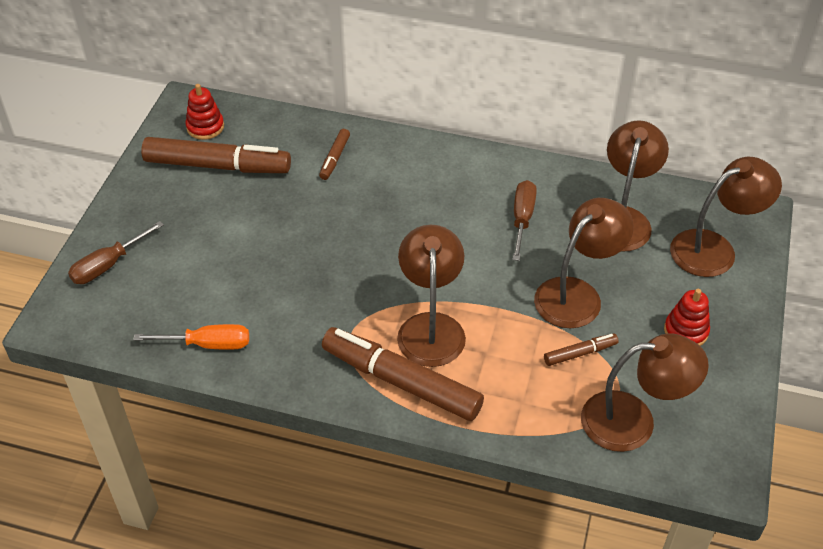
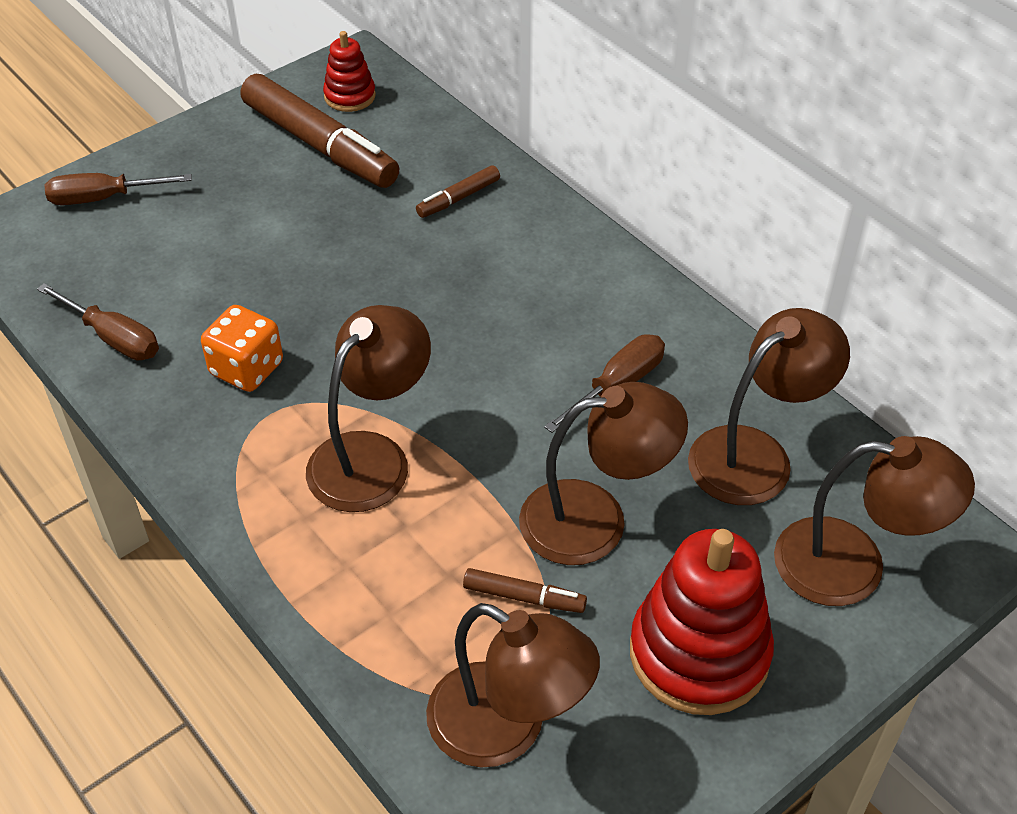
camera: 35 degrees right, 0 degrees up
(207, 344) = (113, 338): orange screwdriver -> brown screwdriver
(310, 318) = (247, 369): none -> orange dice
(401, 381) = (273, 502): brown marker -> none
(686, 331) = (699, 653): red stacking toy -> red stacking toy, size x1.91

